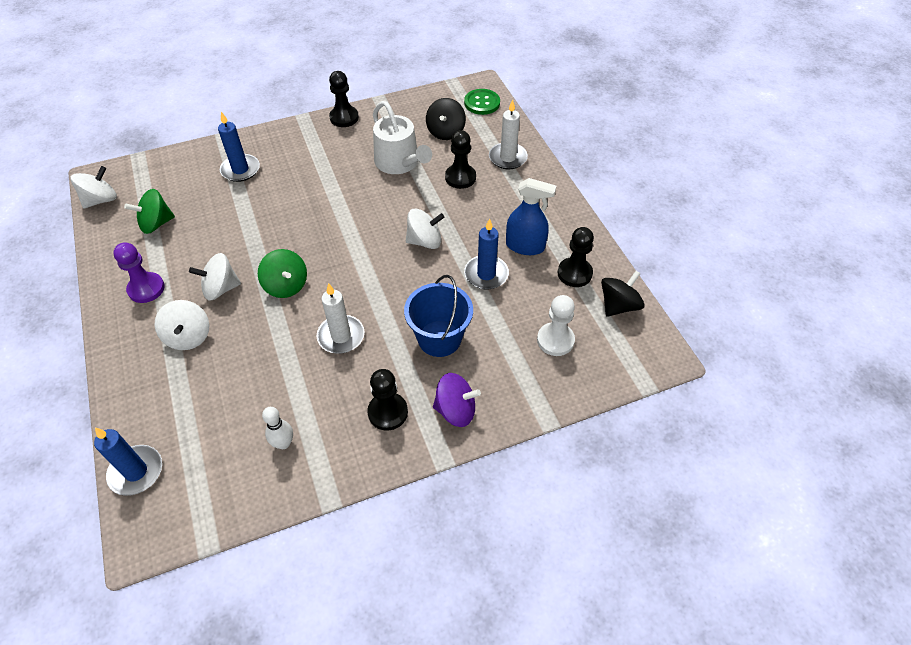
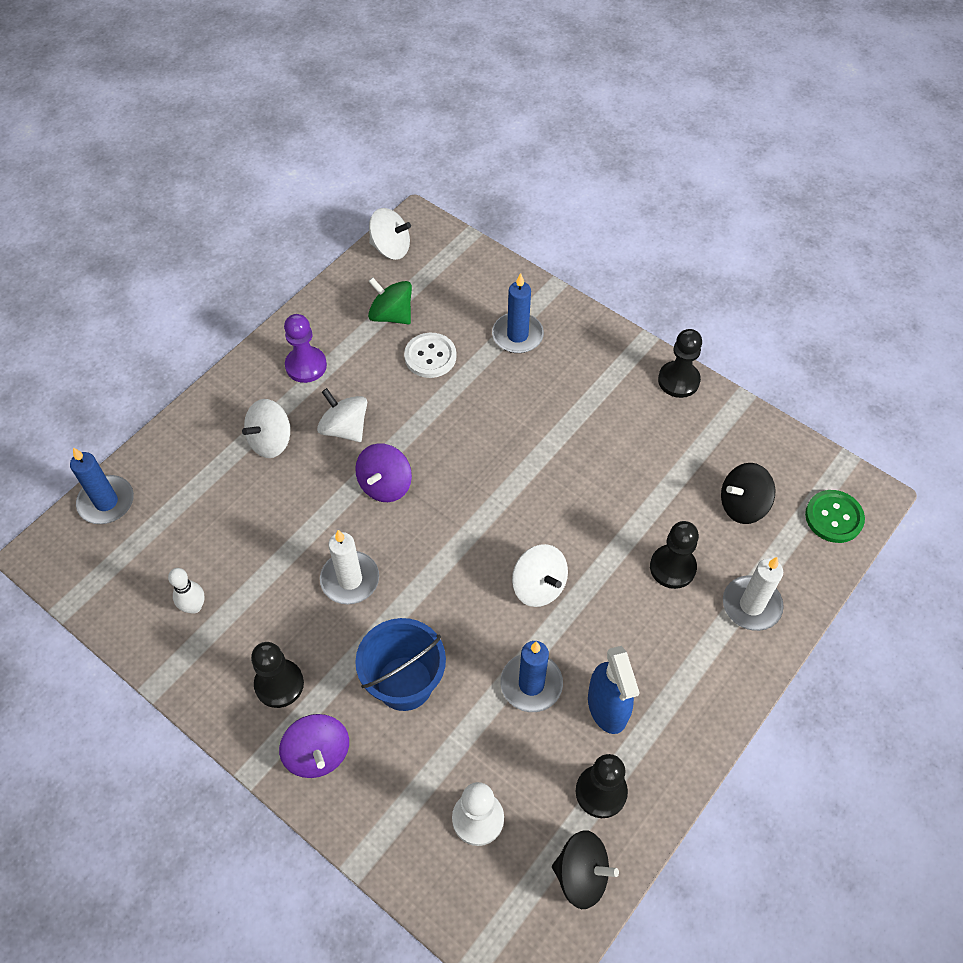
camera: 60 degrees right, 5 degrees up
(211, 218) = (430, 356): none -> white button
(286, 285) = (385, 485): green spinning top -> purple spinning top
(399, 163) = (647, 485): white watering can -> none

